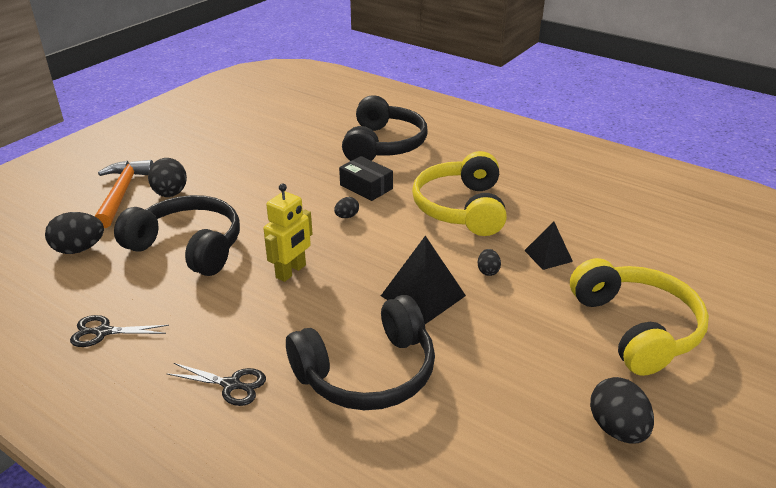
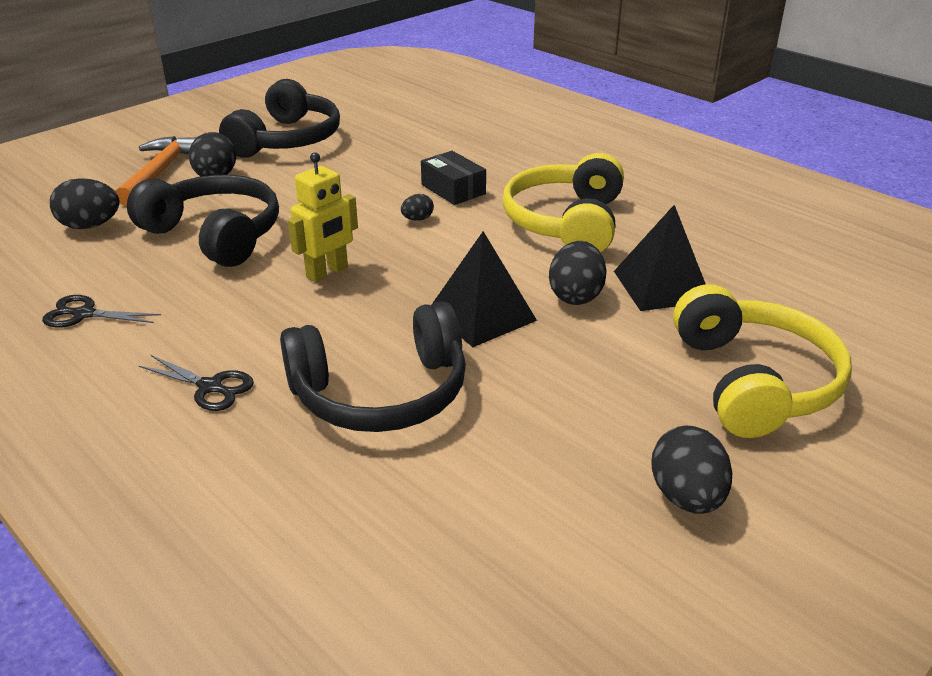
camera: 10 degrees right, 0 degrees up
(383, 145) = (491, 145): black headphones -> black headphones (287, 140)
(488, 271) = (575, 296): black egg -> black egg, size x1.85
(548, 256) = (661, 286): black pyramid -> black pyramid, size x1.62

